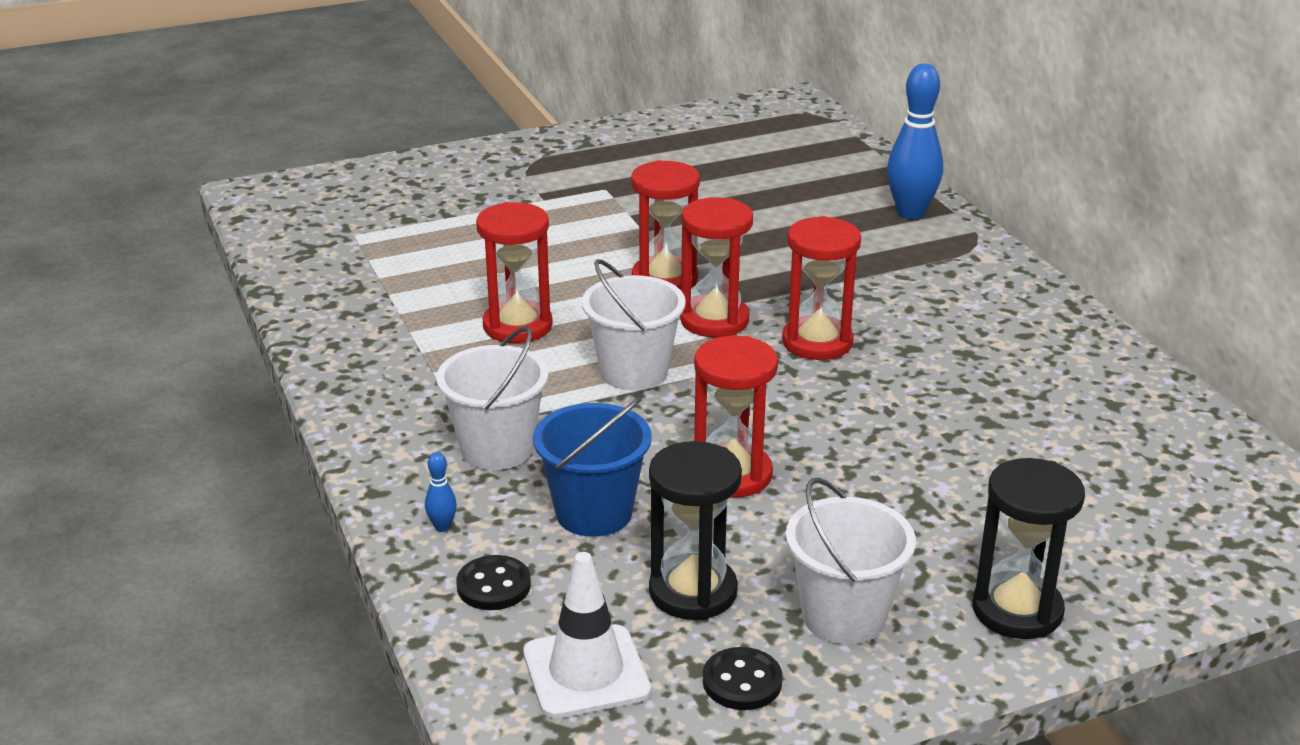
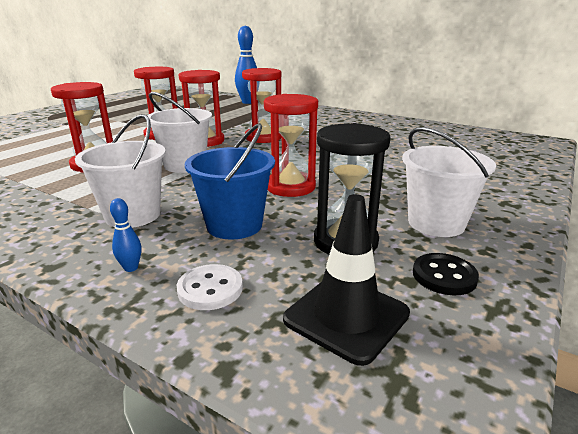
camera: 35 degrees left, 5 degrees down
(494, 586) = (210, 289): black button -> white button
(586, 672) = (346, 316): white traffic cone -> black traffic cone
(1017, 610) = (496, 194): black hourglass -> none

